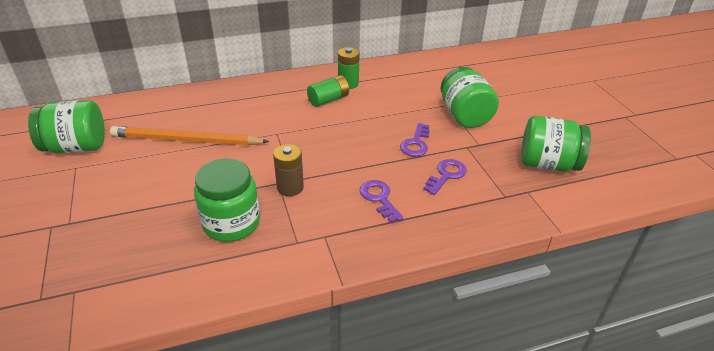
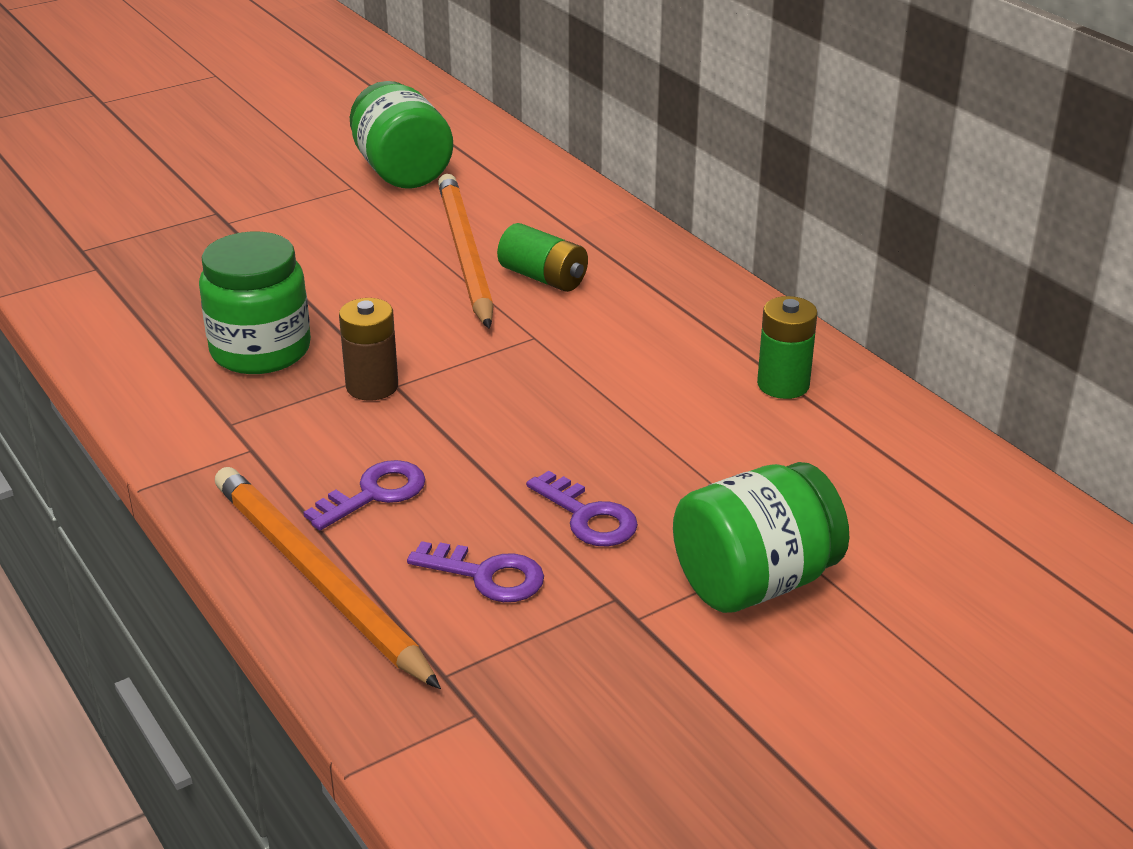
camera: 75 degrees right, 5 degrees down
(328, 100) = (695, 371): green battery -> green battery (543, 277)
(416, 143) = (588, 517): purple key -> purple key turned 135 degrees counterclockwise
(437, 224) = (318, 579): none -> orange pencil
(547, 164) = (606, 748): green jar -> none

